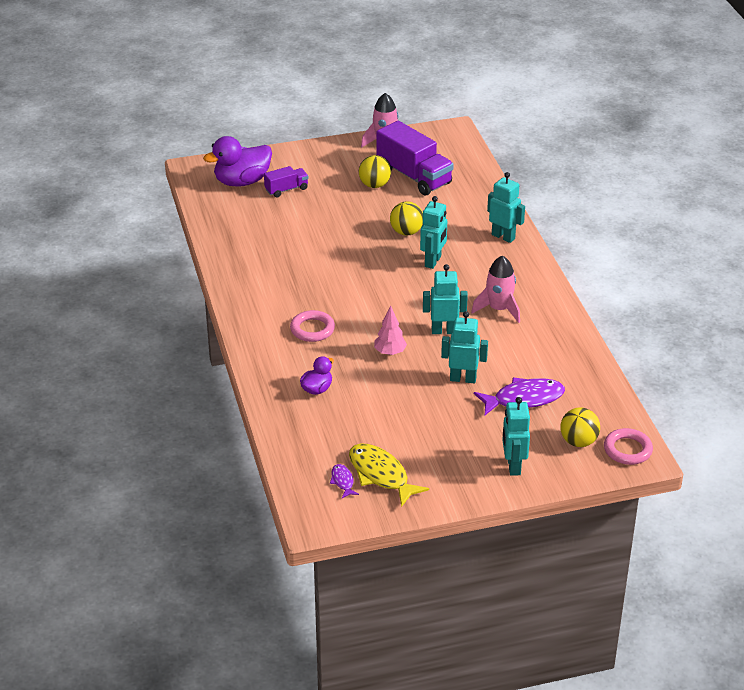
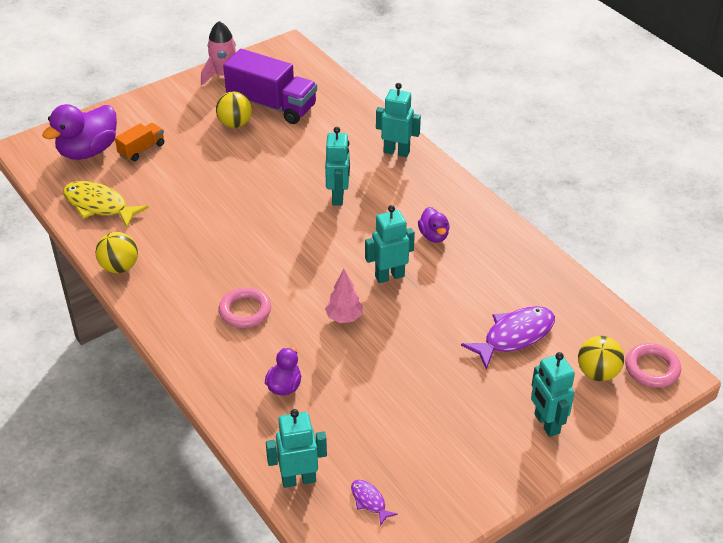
camera: 20 degrees left, 5 degrees up
(286, 189) = (142, 149): purple truck -> orange truck
(381, 475) = (409, 479): yellow fish -> yellow fish (99, 205)
(406, 232) = (294, 169): yellow ball -> yellow ball (119, 267)
(463, 379) = (438, 329): turquoise robot -> turquoise robot (298, 479)
(498, 309) = (433, 236): pink rocket -> purple duck

